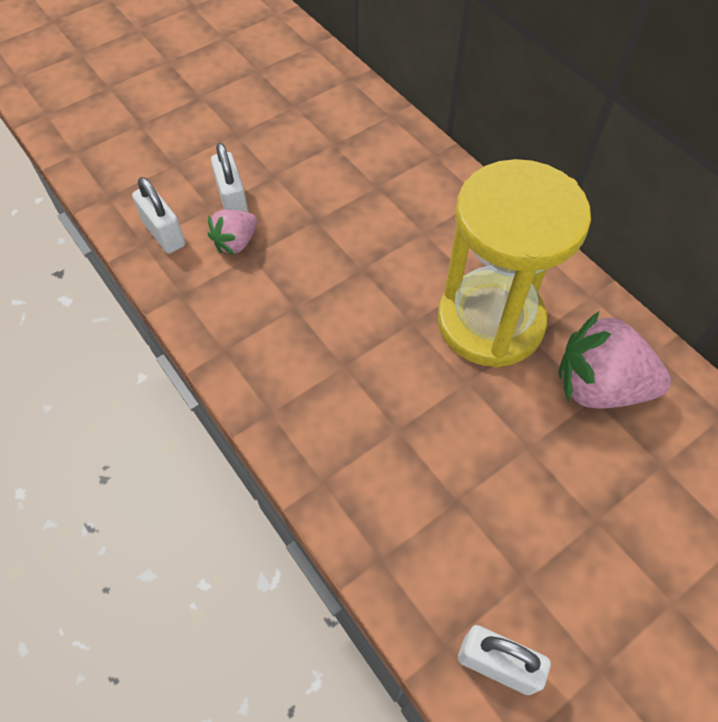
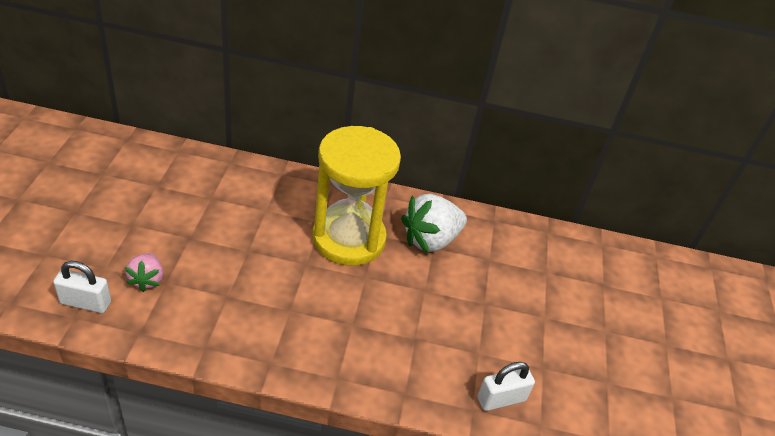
camera: 50 degrees left, 15 degrees down
(233, 201) = (118, 255): white padlock -> none
(599, 387) = (430, 240): pink strawberry -> white strawberry

